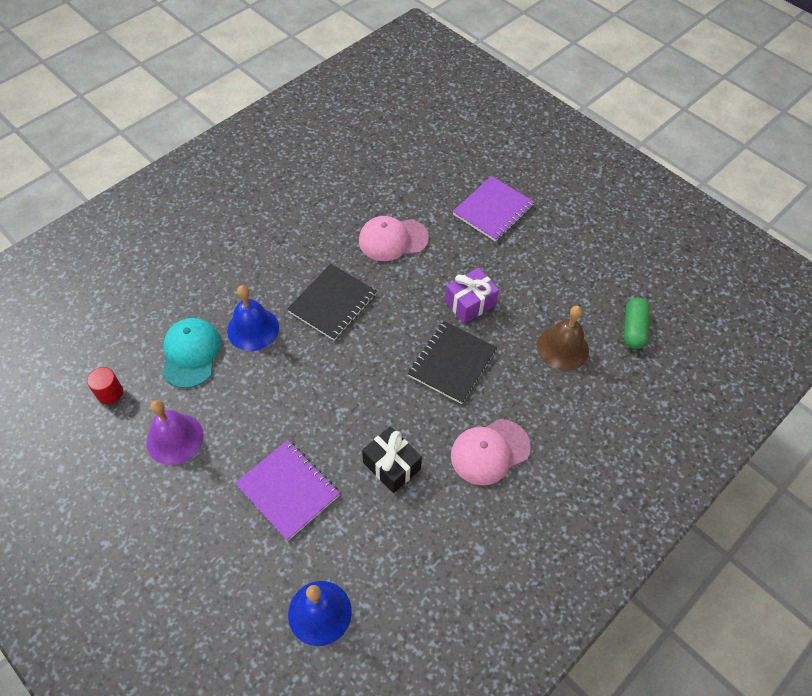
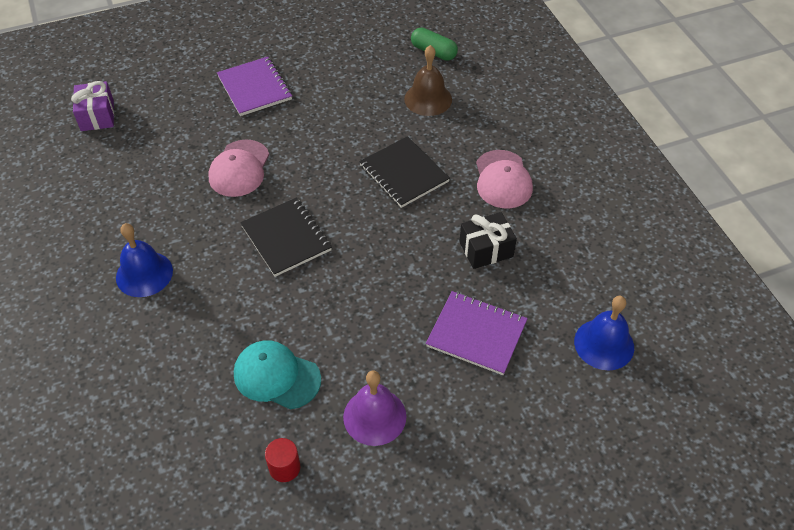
camera: 65 degrees left, 5 degrees down
(253, 329) = (277, 312): blue bell -> blue bell (144, 274)
(288, 490) = (476, 334): purple notebook -> purple notebook turned 45 degrees clockwise
(470, 303) = (348, 140): purple gift -> purple gift (97, 116)

